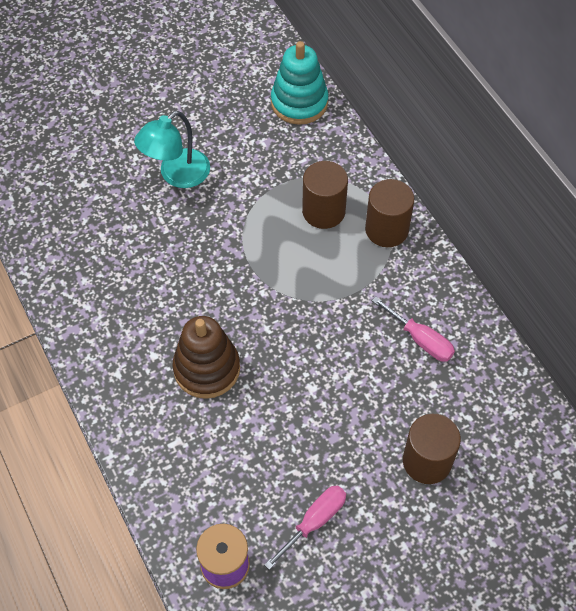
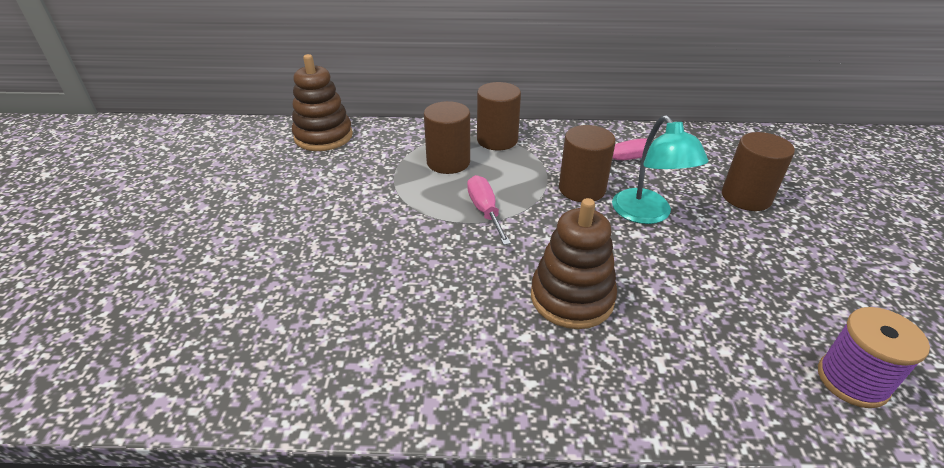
camera: 60 degrees left, 20 degrees down
(177, 175) = (309, 231): turquoise lamp -> turquoise lamp (647, 214)
(299, 103) = (323, 136): turquoise stacking toy -> brown stacking toy
(314, 522) = (800, 286): pink screwdriver -> pink screwdriver (485, 211)
(350, 327) = (582, 189): none -> brown cylinder

